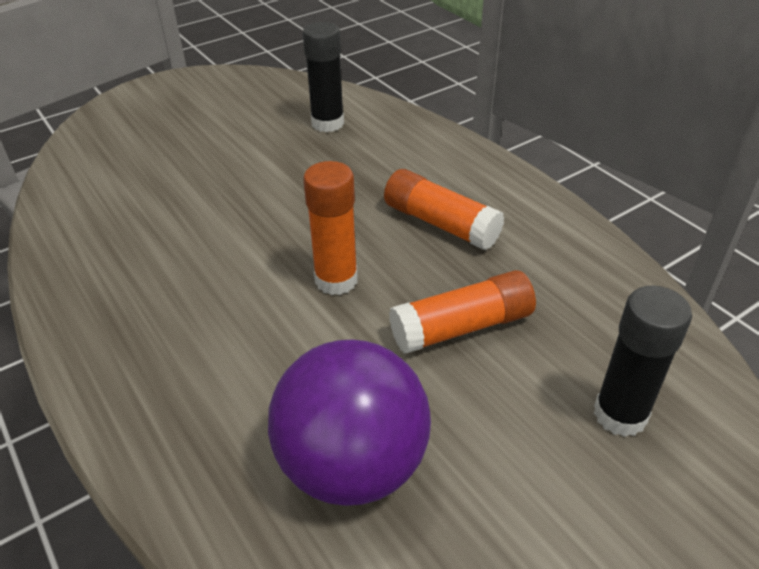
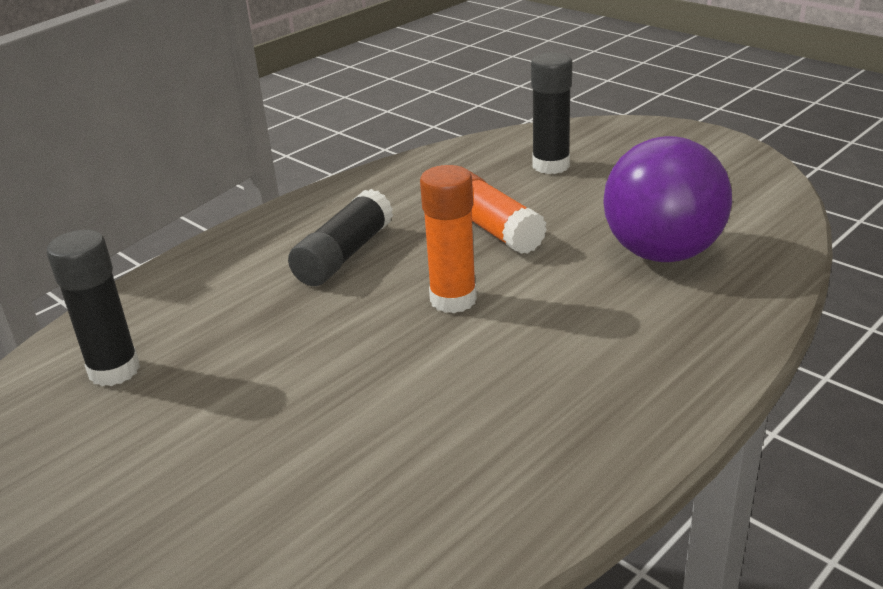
camera: 100 degrees left, 10 degrees down
(440, 223) = (344, 255): orange glue stick -> black glue stick

